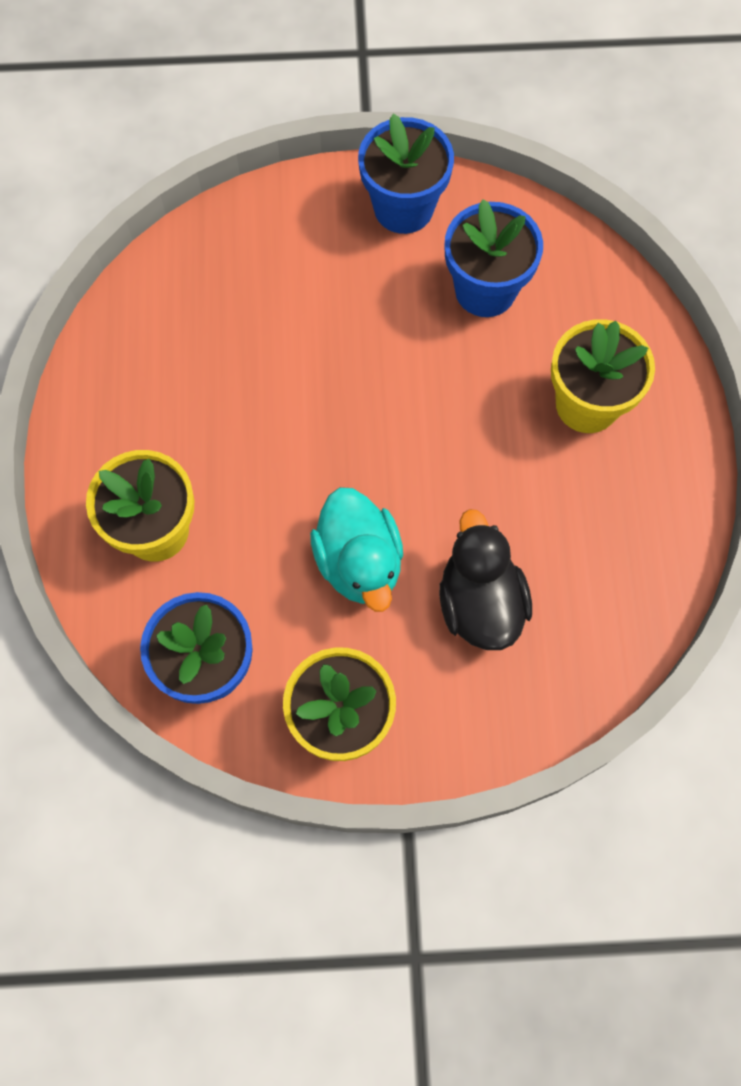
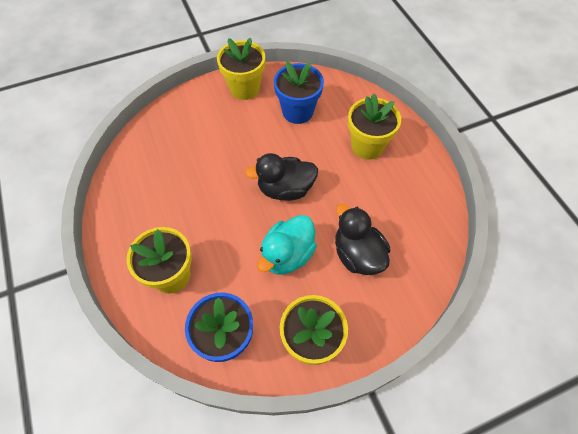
camera: 20 degrees left, 10 degrees down
(359, 562) = (287, 255): turquoise duck -> turquoise duck turned 75 degrees clockwise
(402, 439) = (285, 189): none -> black duck
(403, 208) = (244, 88): blue flower pot -> yellow flower pot

